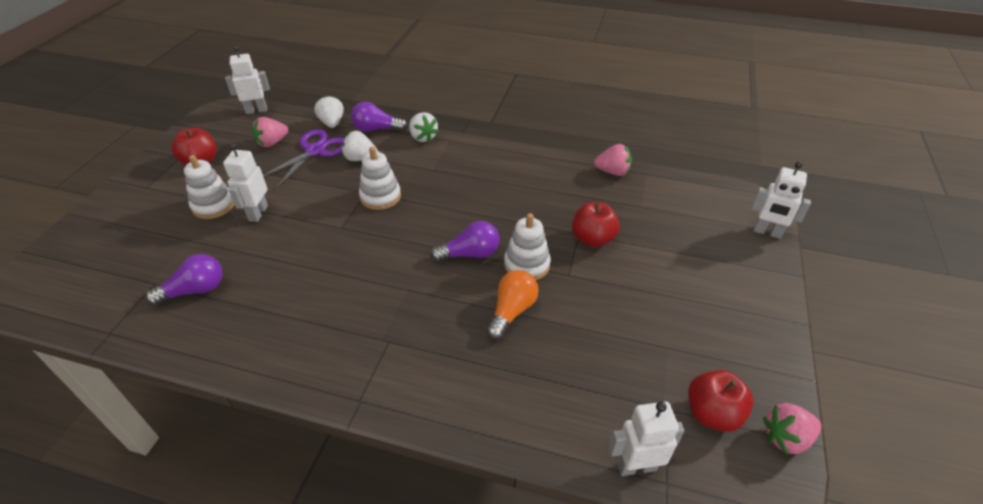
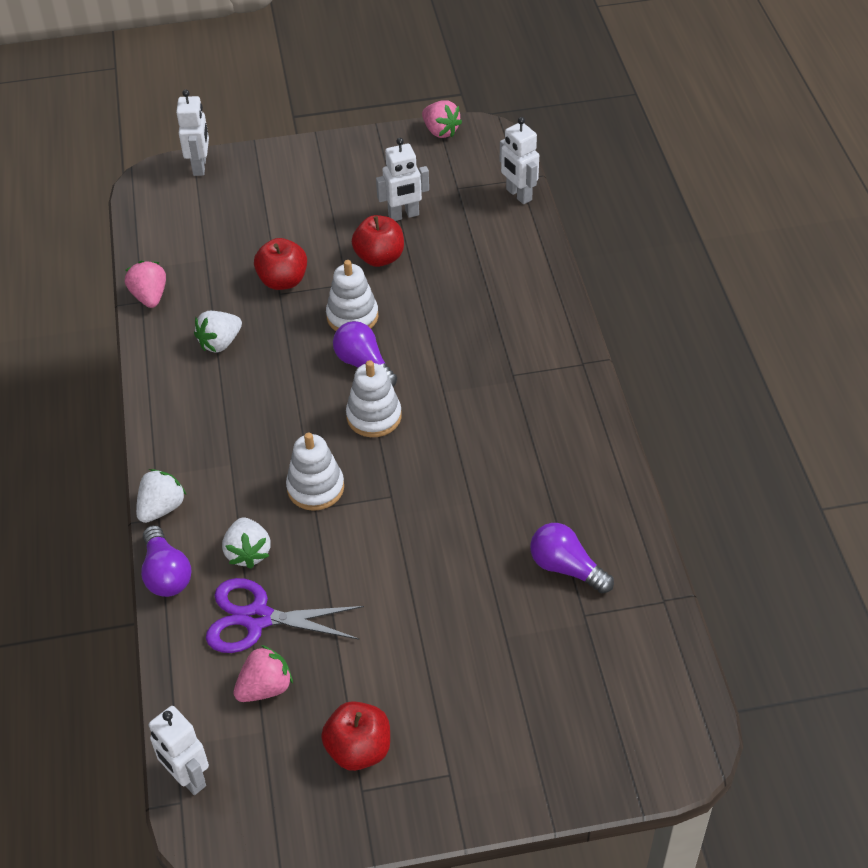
camera: 115 degrees left, 5 degrees up
(213, 205) = (434, 657): white stacking toy -> white stacking toy (374, 416)
(258, 213) = (418, 596): white robot -> white robot (403, 215)
(272, 143) = (265, 688): pink strawberry -> pink strawberry turned 60 degrees counterclockwise
(332, 123) = (176, 641): white strawberry -> white strawberry (220, 343)
(512, 311) = (420, 306): orange light bulb -> none
(712, 413) = (445, 167): red apple -> red apple (379, 258)

